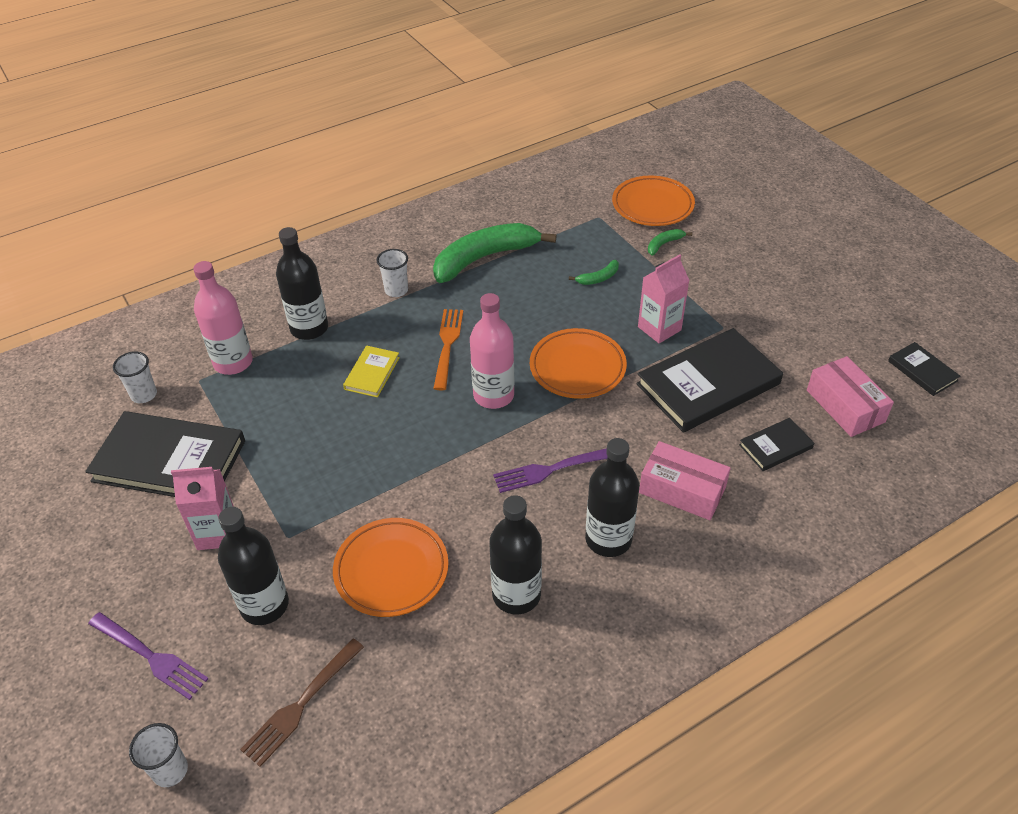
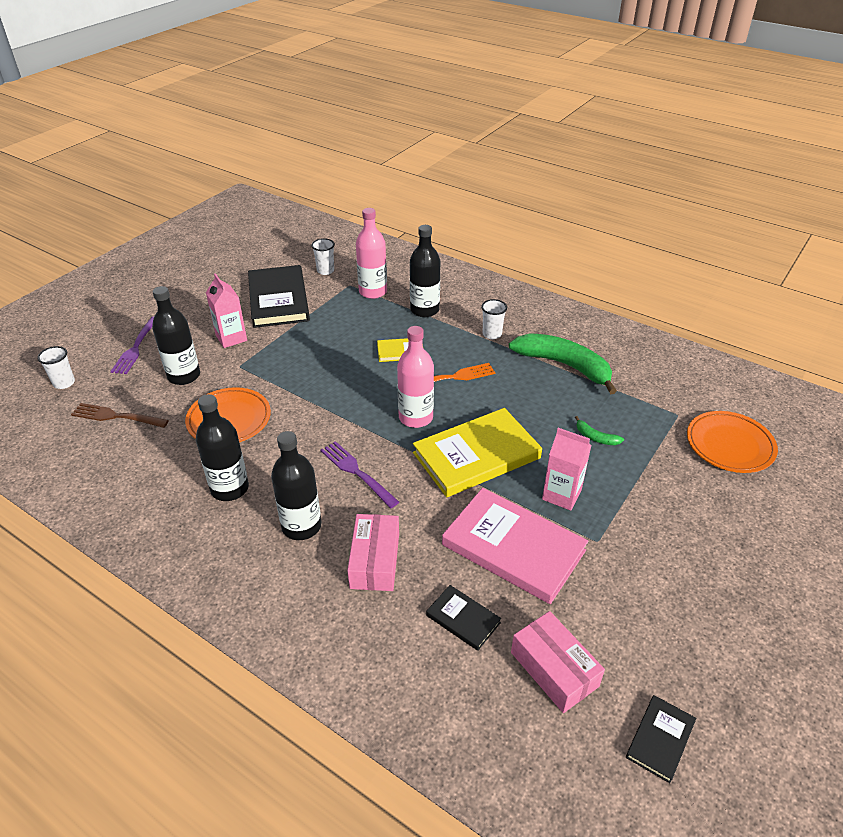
camera: 65 degrees right, 5 degrees down
(577, 367) = (476, 455): orange plate -> yellow book
(664, 244) = (680, 468): green banana -> none
(708, 384) = (513, 548): black book -> pink book
(845, 406) = (554, 669): pink box -> pink box turned 75 degrees counterclockwise

